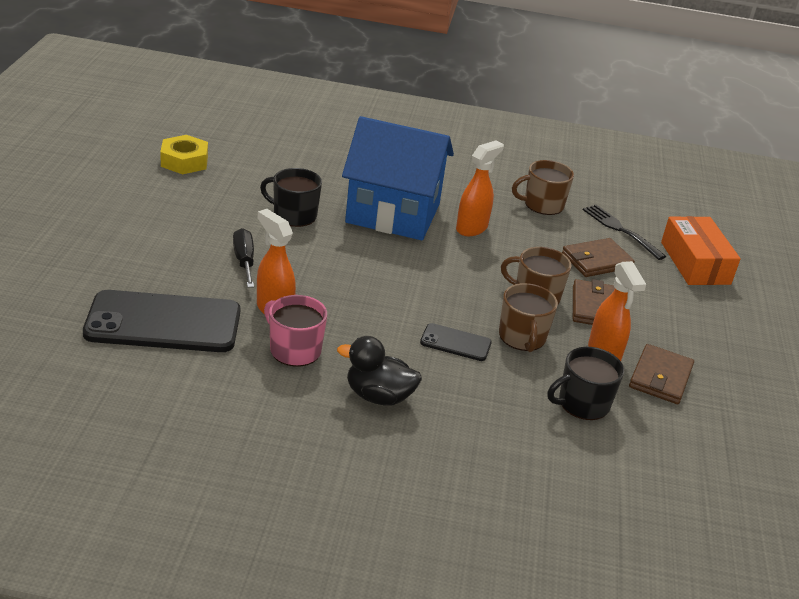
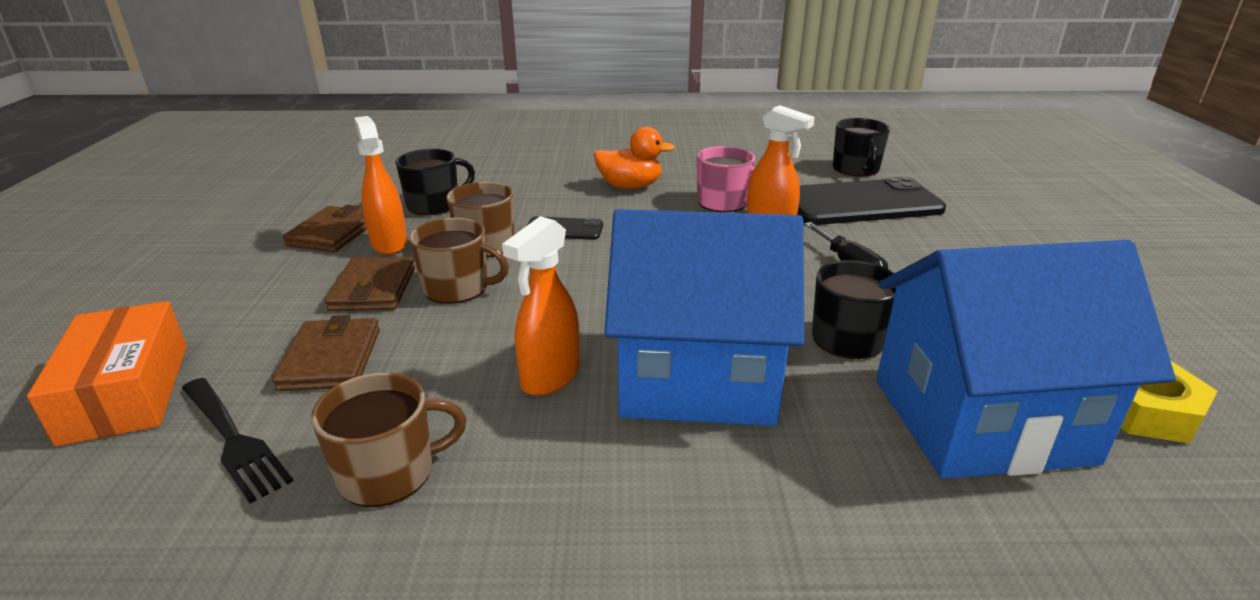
camera: 175 degrees right, 5 degrees down
(106, 378) = (856, 169): none -> black mug
(268, 172) = (980, 420): none -> blue house
(378, 396) = (630, 186): black duck -> orange duck
(596, 261) = (331, 359): brown wallet -> brown wallet turned 60 degrees counterclockwise

